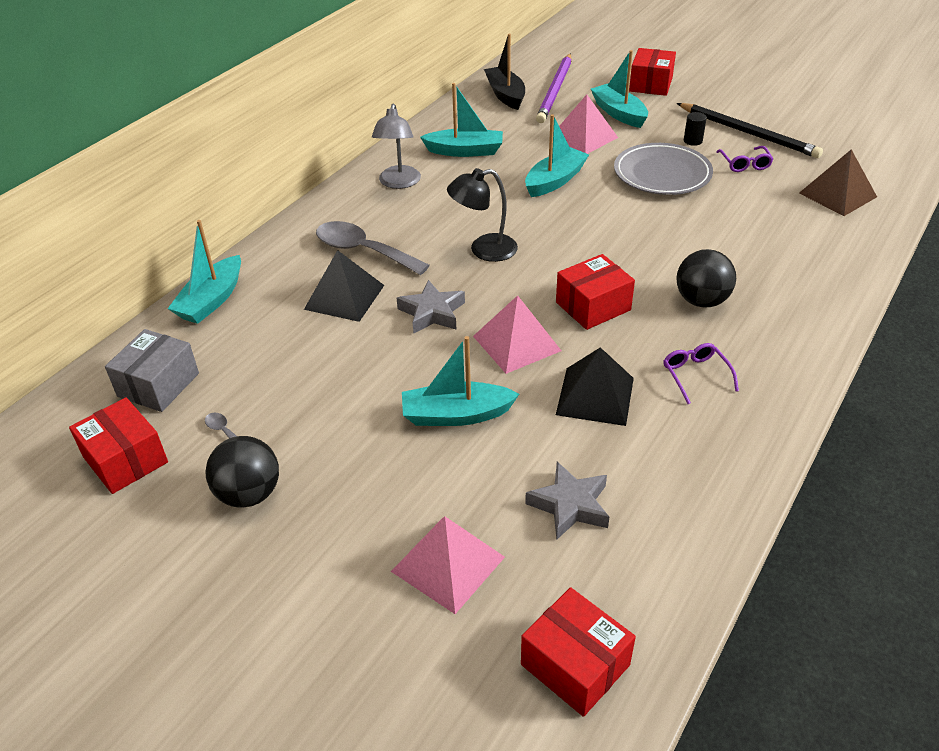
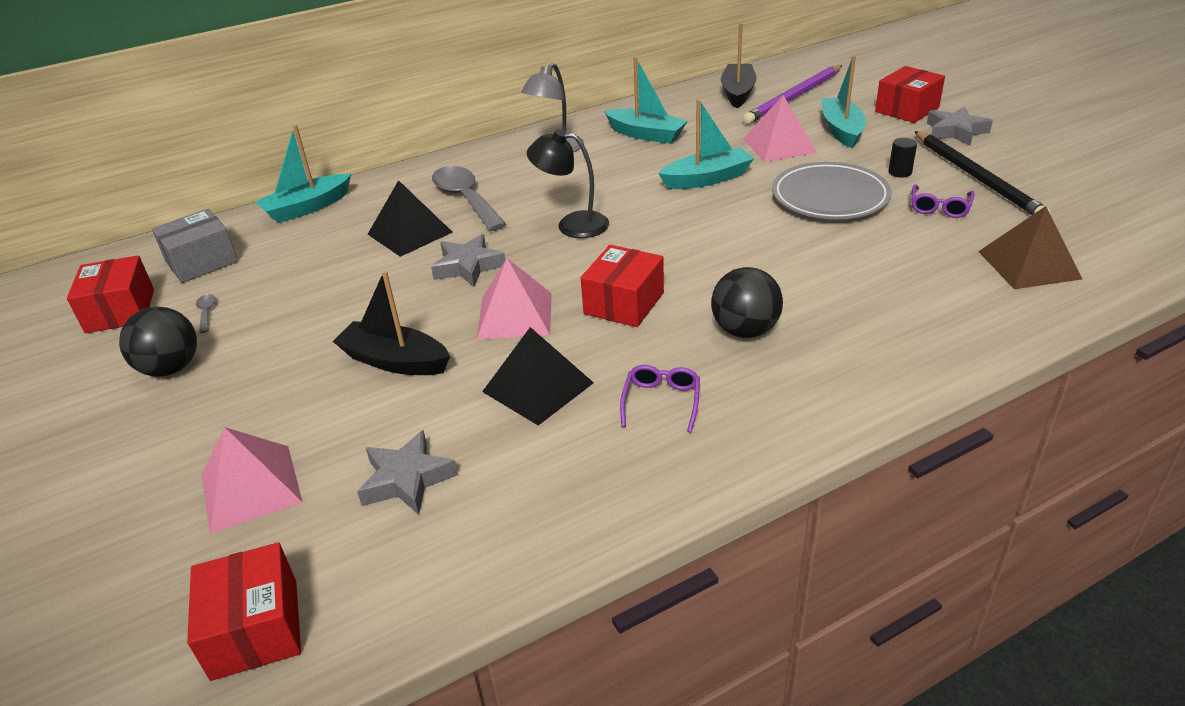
camera: 30 degrees right, 5 degrees down
(456, 415) = (395, 361): turquoise boat -> black boat
(593, 306) = (624, 303): red box -> red box turned 60 degrees counterclockwise
(701, 97) = (955, 131): none -> grey star

